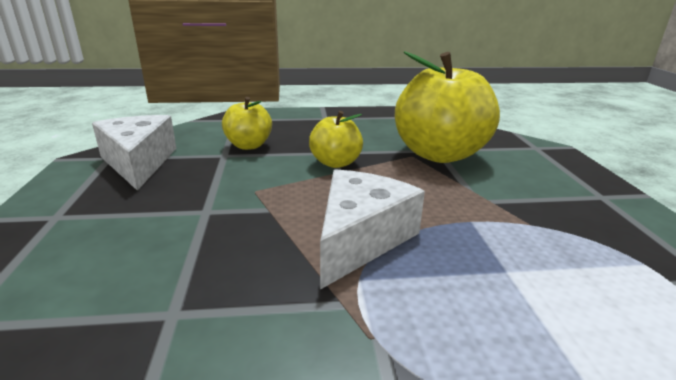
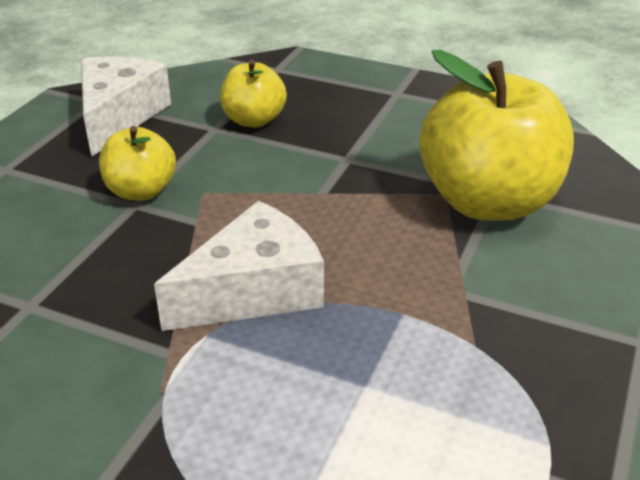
camera: 30 degrees right, 10 degrees up
(335, 163) = (331, 177): yellow apple -> yellow apple (141, 191)

